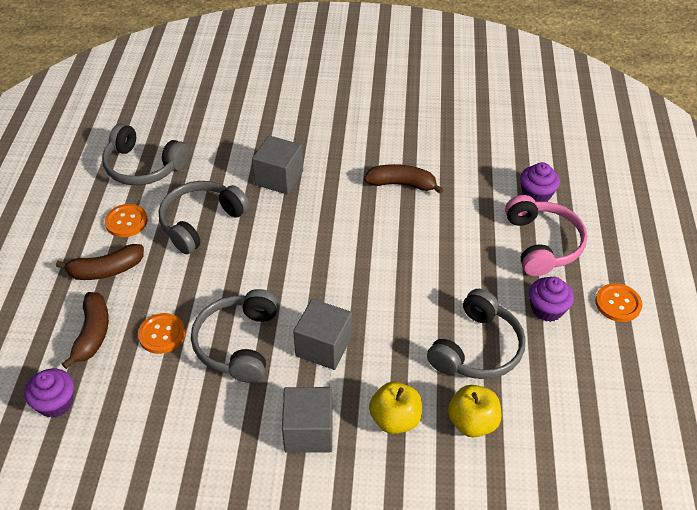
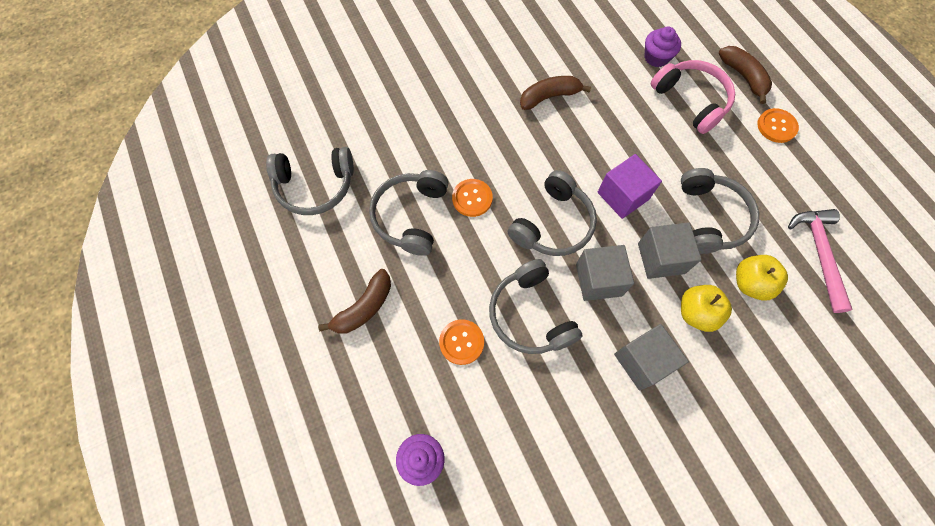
camera: 30 degrees left, 20 degrees up
(92, 334) = (402, 376): brown banana -> brown banana (743, 77)
(126, 222) = (344, 250): orange button -> orange button (472, 198)
(279, 178) = (445, 139): grey cube -> grey cube (661, 258)
(319, 284) = (553, 224): none -> grey headphones
(405, 291) = (623, 196): none -> purple cube
(547, 309) = (733, 157): purple cupcake -> none
(570, 433) = (819, 254): none -> pink hammer

